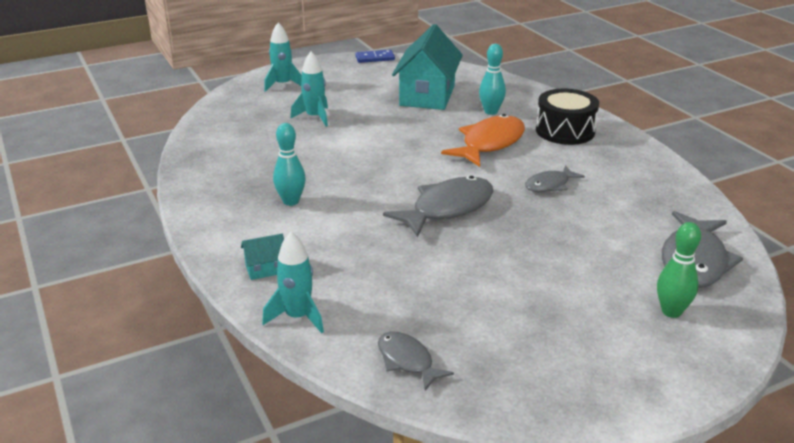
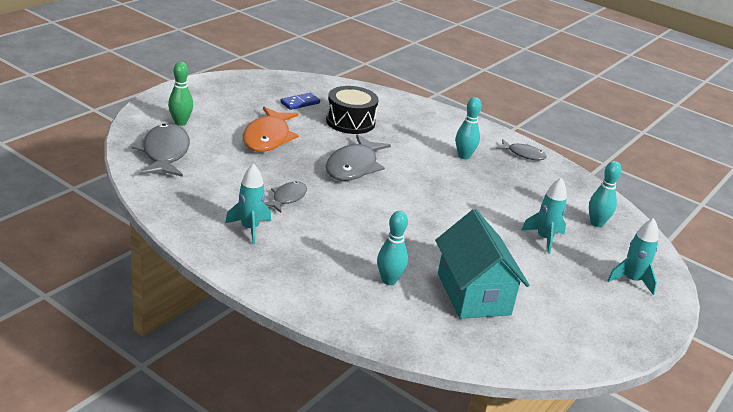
camera: 150 degrees right, 0 degrees up
(243, 120) = (596, 223): none -> turquoise bowling pin
(265, 269) = (428, 116): turquoise house -> none
(297, 317) = (385, 97): turquoise rocket -> turquoise rocket (250, 229)
(375, 58) = (601, 358): blue domino -> blue domino (300, 103)
(407, 361) = (315, 87): grey fish -> grey fish (523, 154)
(489, 143) = (362, 234): orange fish -> orange fish (268, 137)
(565, 131) = (298, 265): black drum -> black drum (350, 122)

